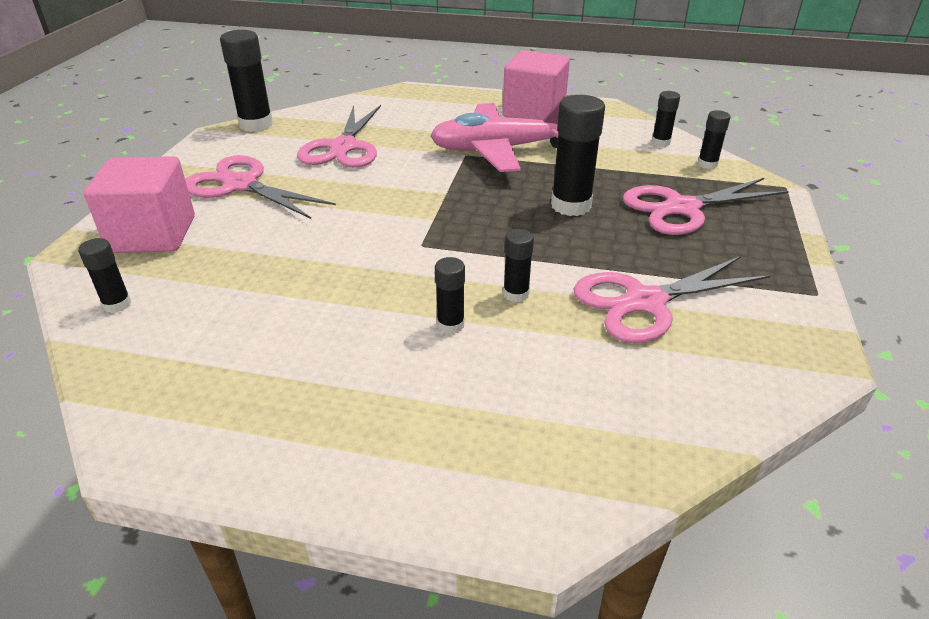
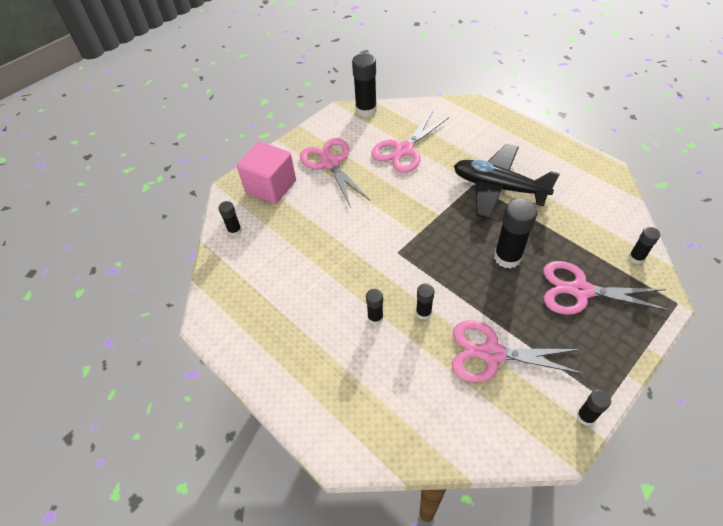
camera: 35 degrees right, 15 degrees up
(499, 150) = (498, 187): pink plane -> black plane
(534, 112) = (550, 157): pink cube -> none
(660, 142) = (619, 222): black glue stick -> black glue stick (585, 416)

